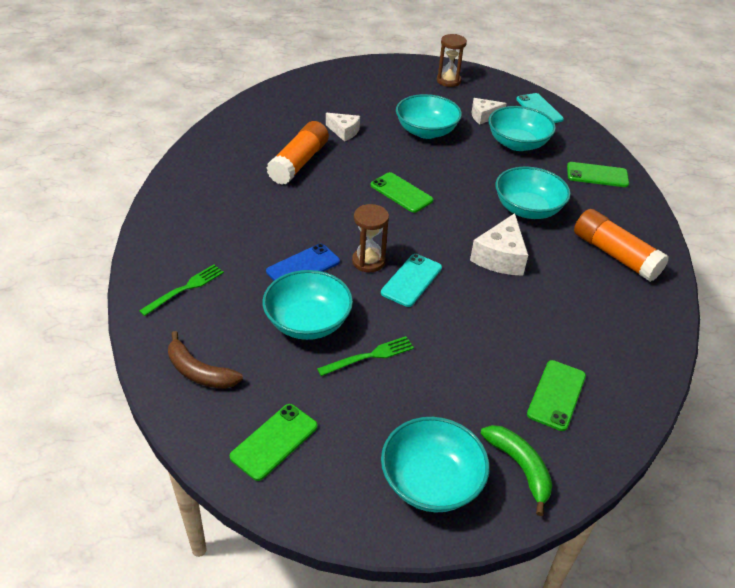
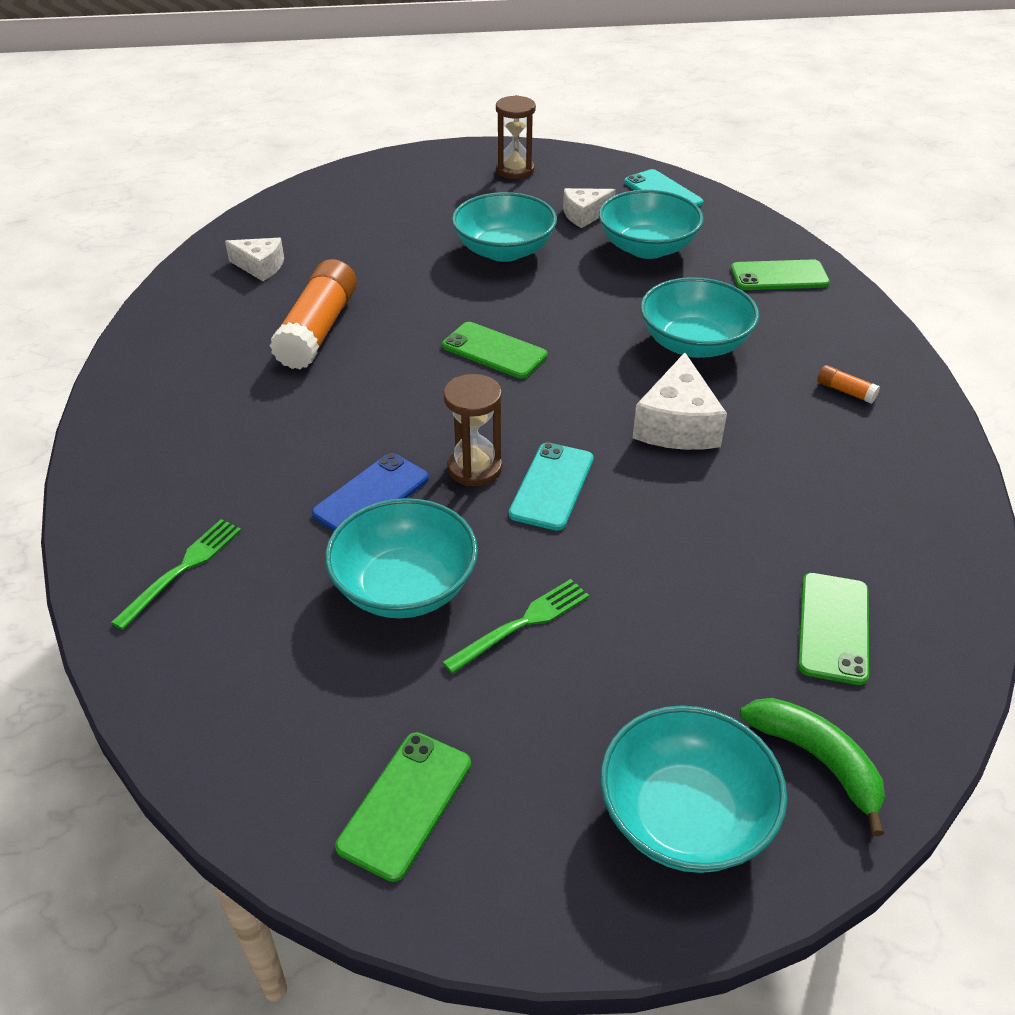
camera: 10 degrees left, 0 degrees up
(199, 372) = (243, 709): brown banana -> none
(344, 132) = (377, 271): white cheese -> white cheese (260, 267)
(615, 255) = (845, 391): orange glue stick -> orange glue stick, size x0.41

